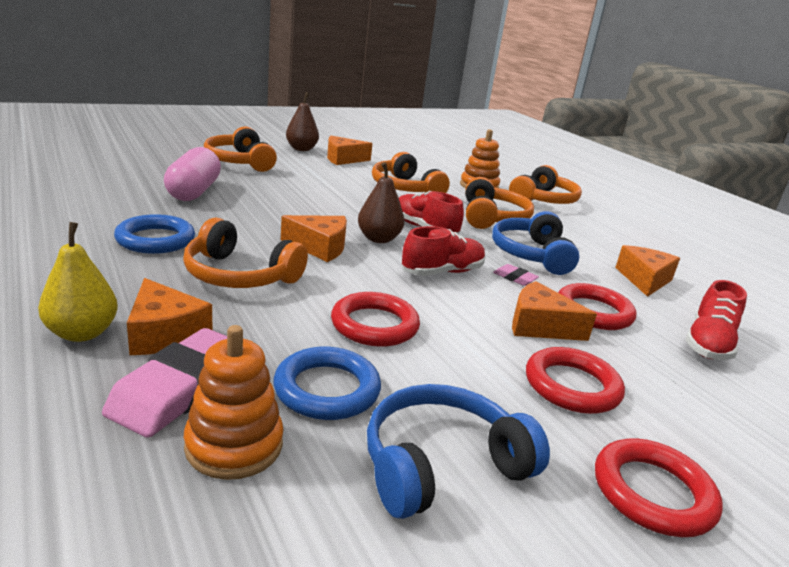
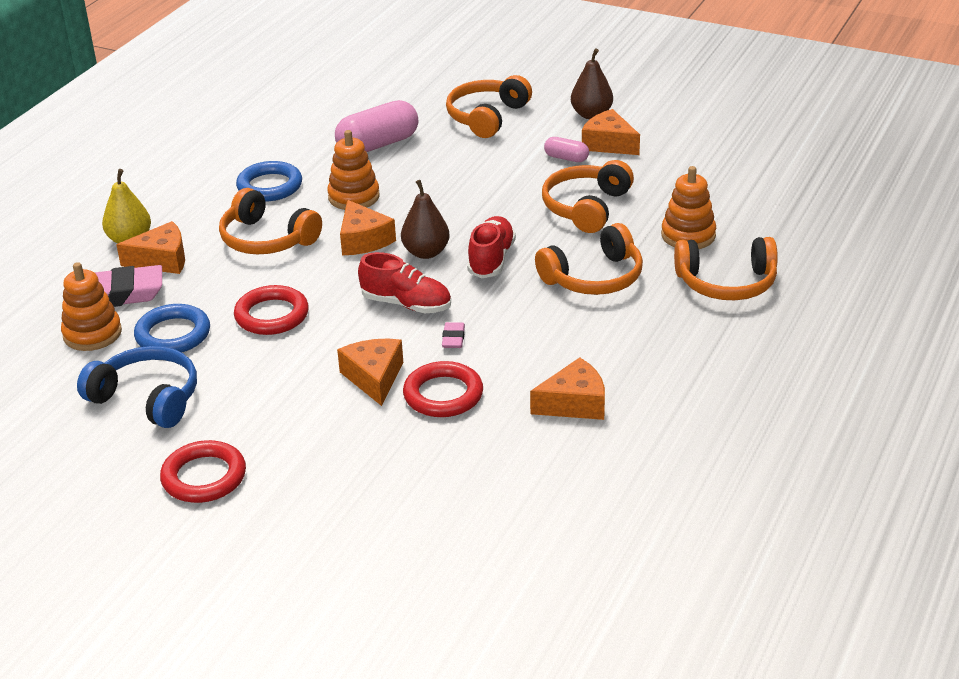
camera: 60 degrees right, 10 degrees up
(164, 333) = (162, 260): orange cheese -> orange cheese turned 120 degrees counterclockwise
(240, 275) = (267, 239): orange headphones -> orange headphones turned 45 degrees counterclockwise
(248, 225) = (354, 197): none -> orange stacking toy
(337, 170) = (566, 158): none -> pink capsule
(532, 254) = (528, 329): blue headphones -> none
(572, 386) = (296, 417): red ring -> none
(708, 343) = (469, 466): red shoe -> none

